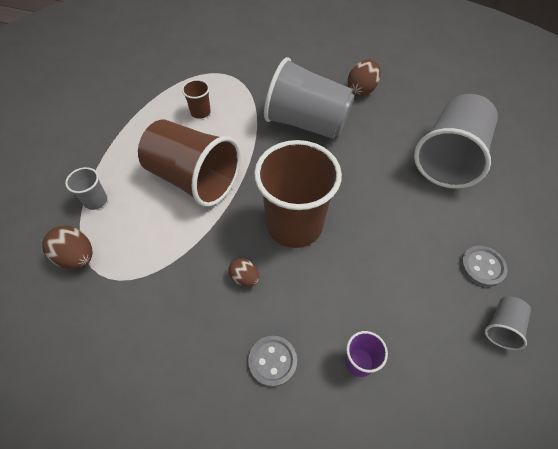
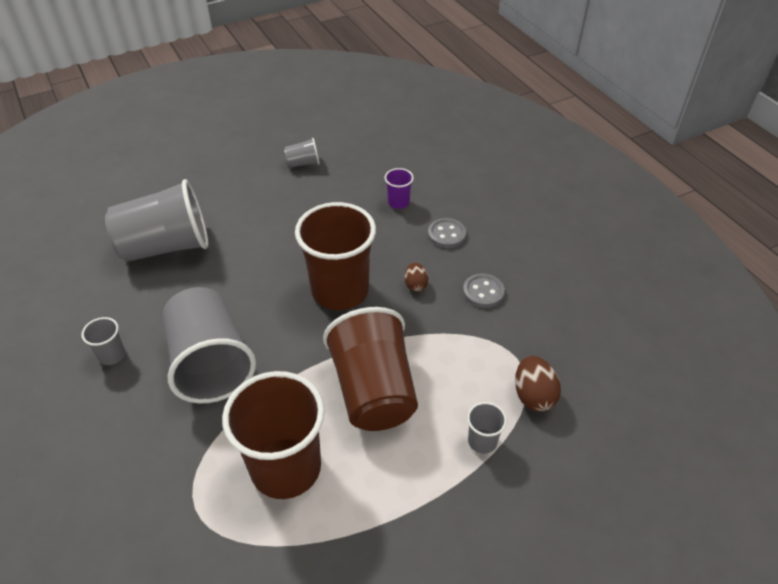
camera: 135 degrees left, 10 degrees down
(200, 112) = (286, 468): brown cup -> brown cup, size x2.33
(361, 89) = (112, 355): brown egg -> grey cup
(482, 267) = (265, 187): grey button -> grey button (483, 292)

